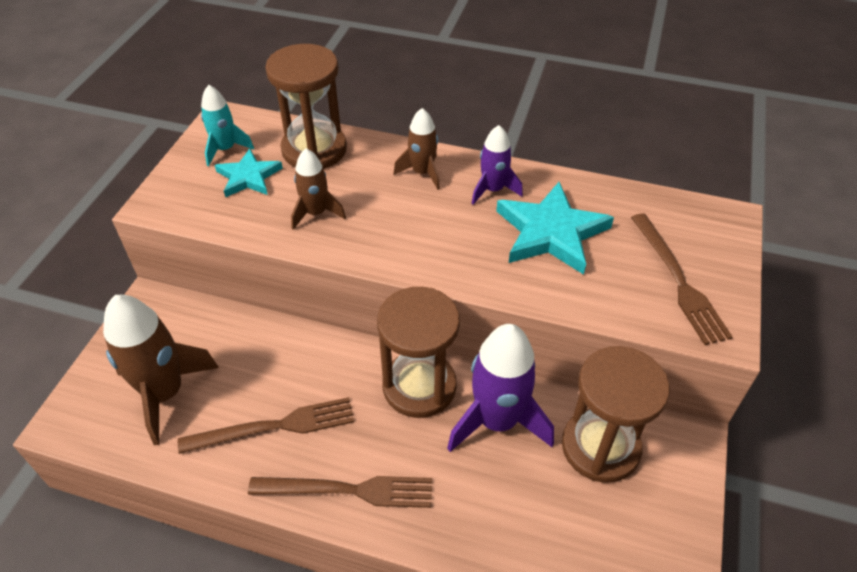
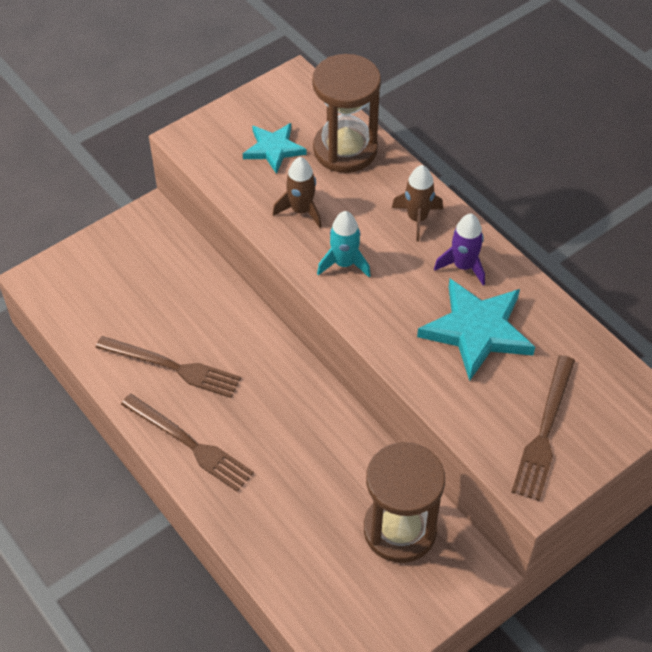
camera: 35 degrees right, 5 degrees up
(165, 393) = (115, 296): brown rocket -> none
(225, 149) = (274, 113): turquoise rocket -> turquoise rocket (344, 263)
(419, 386) = (300, 400): brown hourglass -> none
(497, 421) = (337, 462): purple rocket -> none

